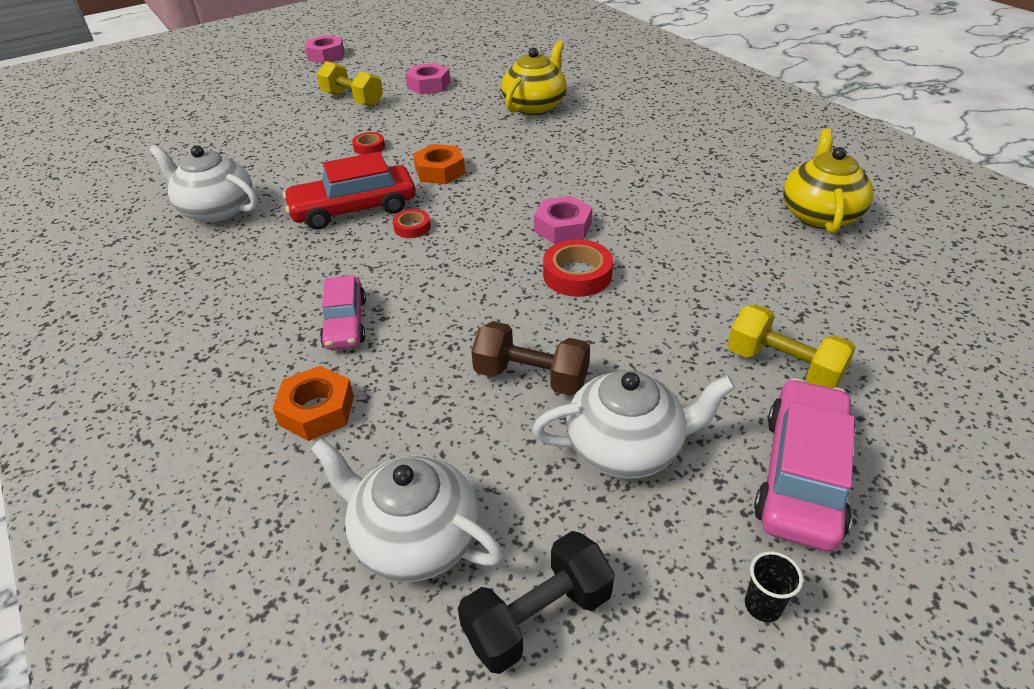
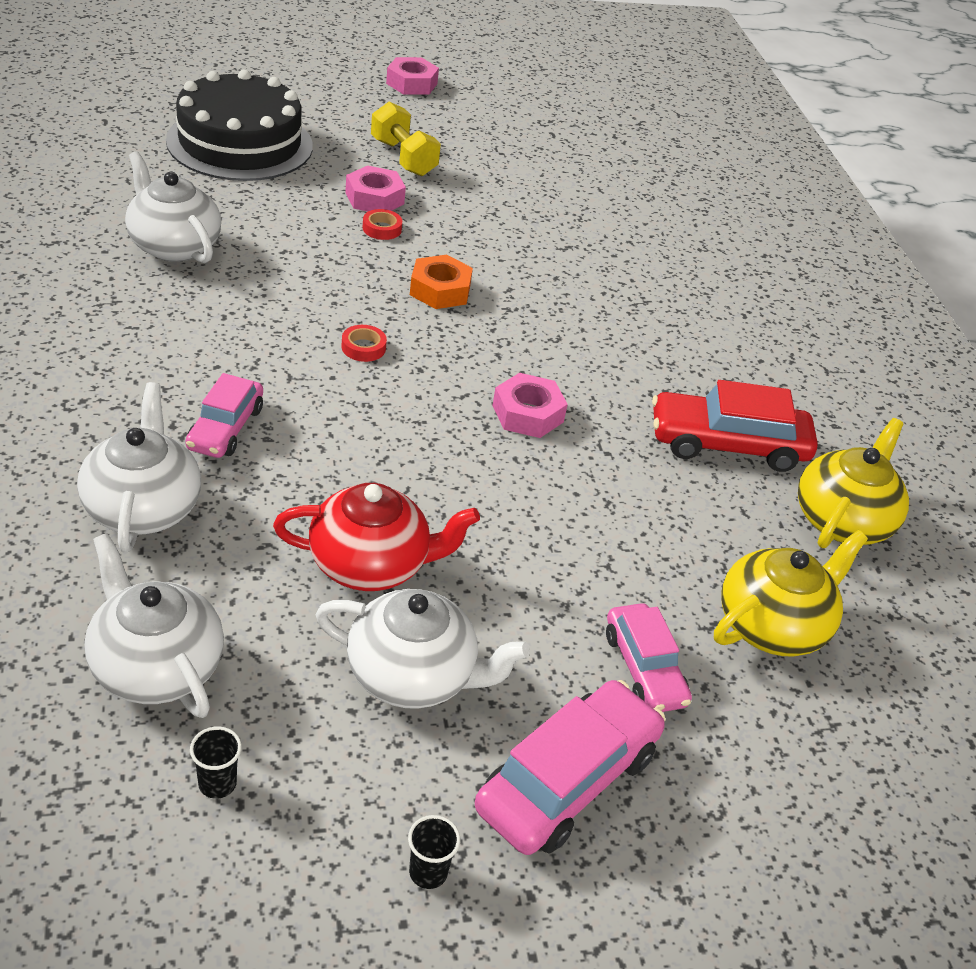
camera: 15 degrees right, 0 degrees up
(225, 128) = (240, 143): none -> black cake
(317, 410) = (143, 507): orange nut -> white teapot
(354, 209) = (316, 300): red car -> red car (727, 444)
(428, 85) = (505, 170): pink nut -> pink nut (374, 198)
(531, 377) = (371, 564): brown dumbbell -> red teapot
(535, 106) = (611, 246): yellow teapot -> yellow teapot (773, 625)
(537, 617) = (217, 783): black dumbbell -> black cup
(577, 274) = (502, 475): red tape -> none
(783, 366) = (644, 668): yellow dumbbell -> pink car

